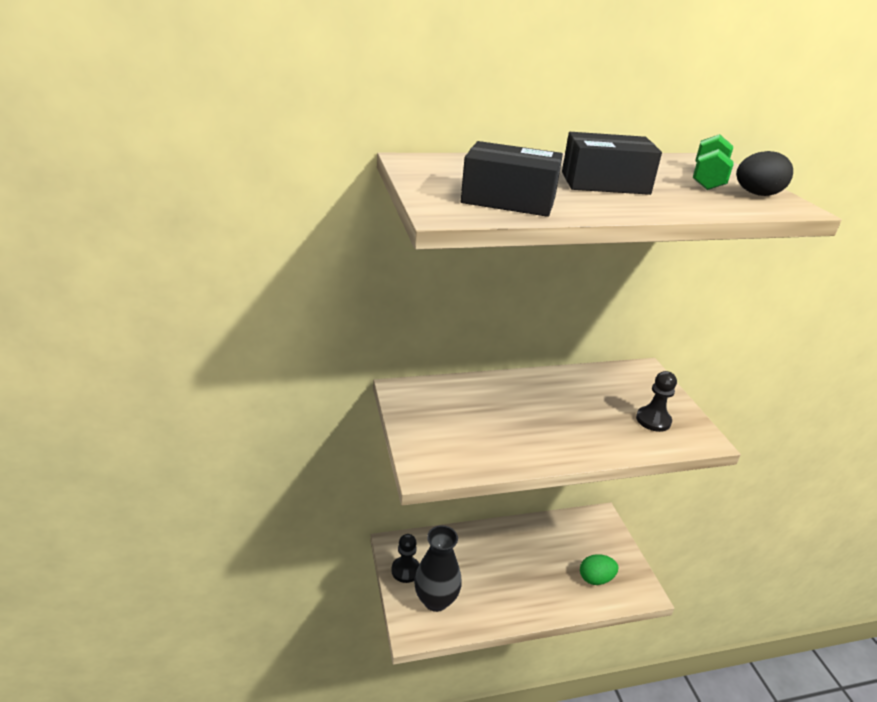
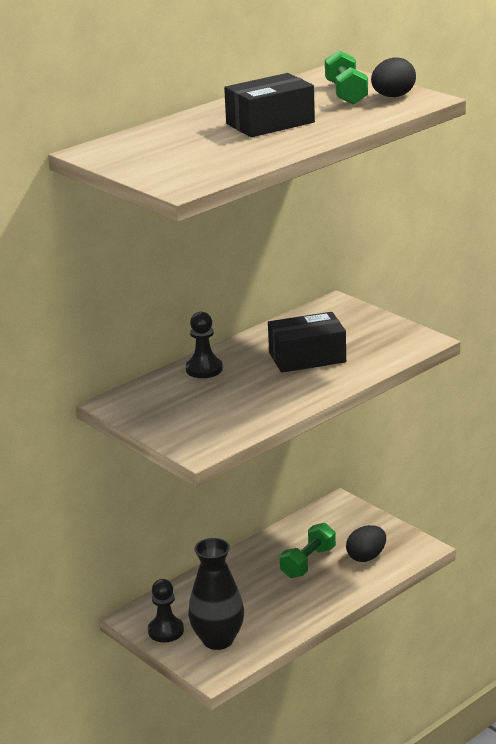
camera: 25 degrees left, 5 degrees down
(508, 200) = (214, 161): black box -> black box (307, 357)
(547, 560) = (308, 562): none -> green dumbbell
(595, 578) = (366, 557): green egg -> black egg
(653, 420) = (370, 342): black pawn -> black pawn (204, 369)

